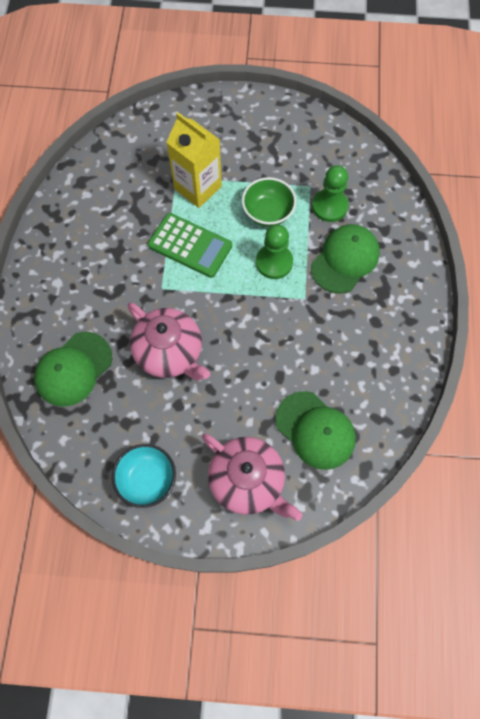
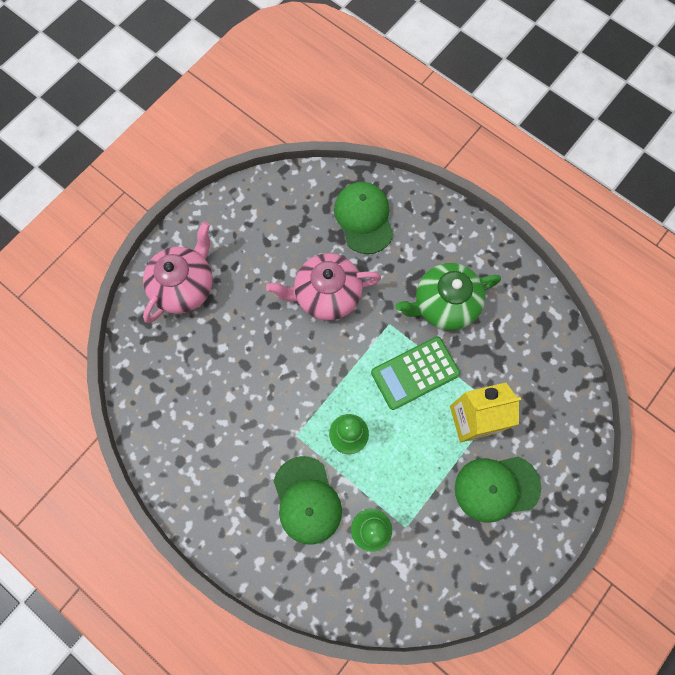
camera: 125 degrees right, 5 degrees up
(115, 258) = (444, 304): none -> green teapot
(147, 479) = (240, 219): turquoise bowl -> none
(248, 481) = (185, 286): pink teapot -> pink teapot turned 135 degrees clockwise
(268, 213) = (403, 465): green bowl -> none
(315, 430) = (182, 361): green cap -> green cap (496, 488)

